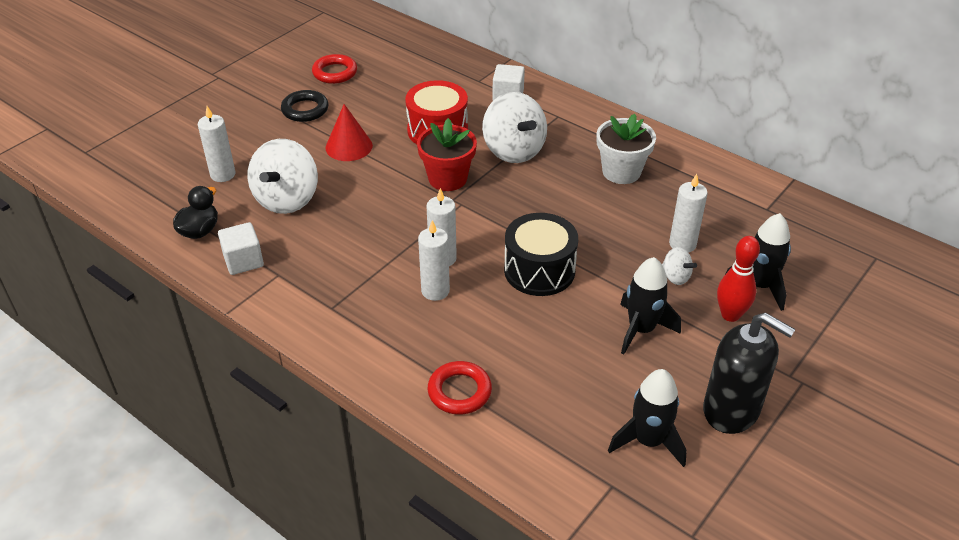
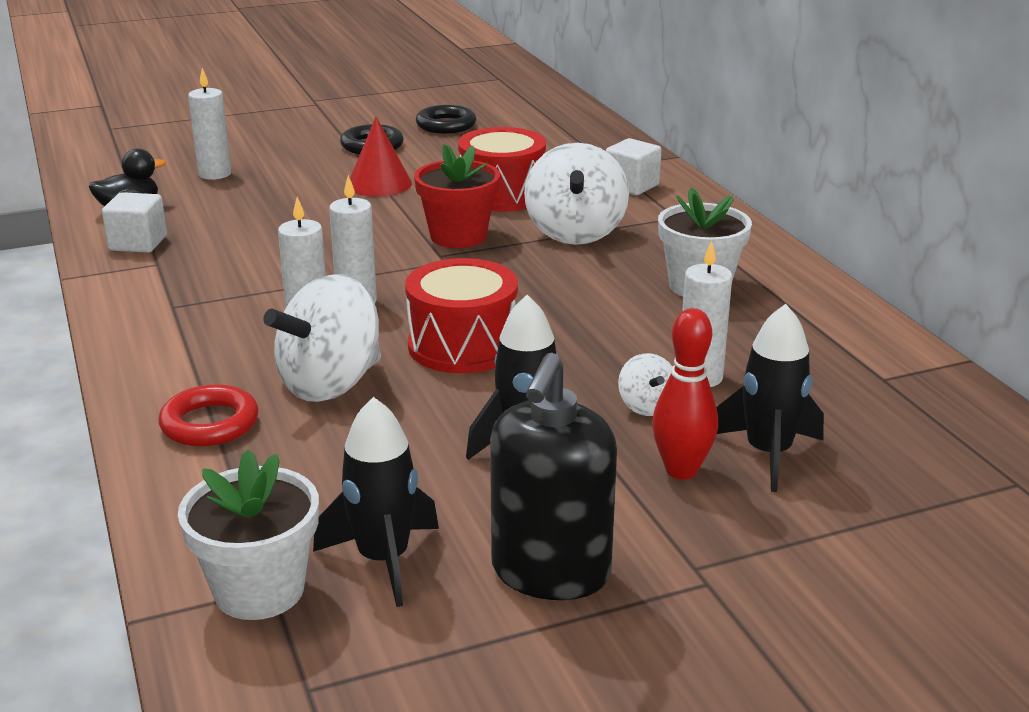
camera: 30 degrees right, 15 degrees down
(287, 199) = (252, 208): white spinning top -> white spinning top (330, 384)
(335, 73) = (446, 125): red ring -> black ring
(539, 270) = (463, 345): black drum -> red drum
(609, 491) = (259, 590): none -> white flower pot
(731, 410) = (550, 572): black soap dispenser -> black soap dispenser turned 45 degrees clockwise

